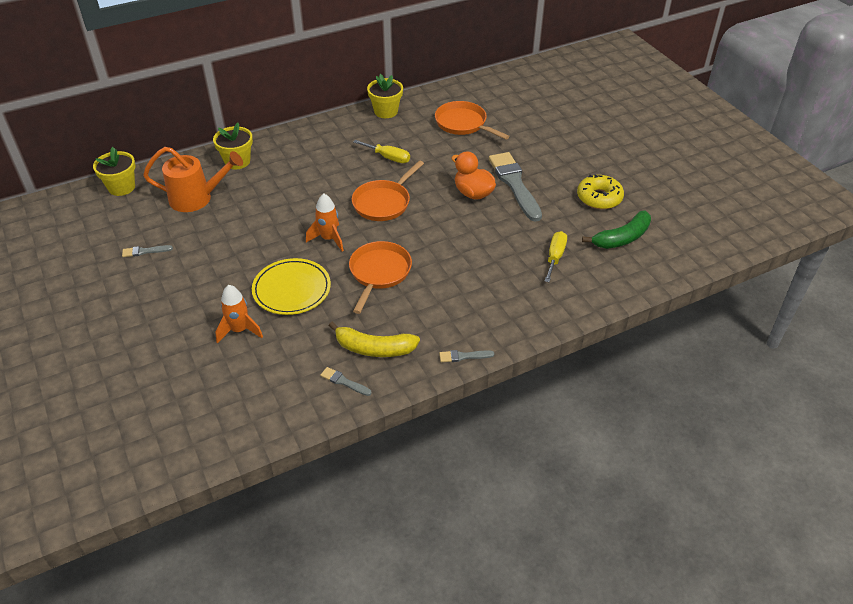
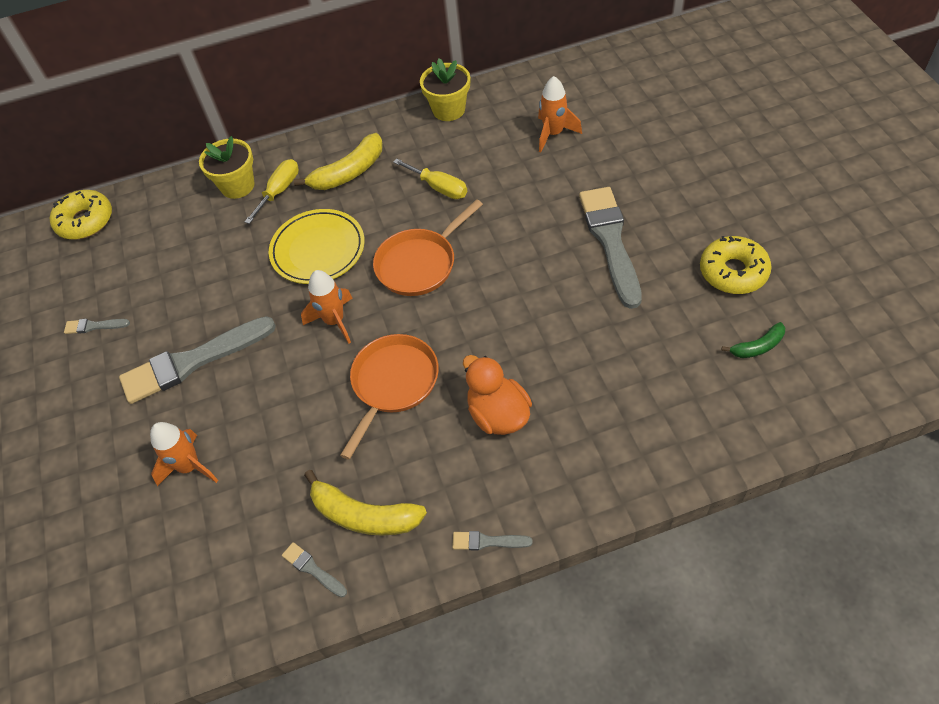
camera: 15 degrees right, 10 degrees up
(121, 187) = (85, 221): yellow flower pot -> yellow donut
(197, 198) = (176, 244): orange watering can -> none
(227, 268) = (192, 362): none -> grey brush
(292, 289) = (270, 403): yellow plate -> yellow plate (318, 250)
(320, 151) = (349, 172): none -> yellow banana
(463, 124) = (553, 134): orange pan -> orange rocket
(473, 193) = (548, 254): orange duck -> orange duck (498, 414)
(555, 257) = (650, 374): yellow screwdriver -> yellow screwdriver (279, 191)
(622, 238) = (757, 346): green banana -> green banana, size x0.57

